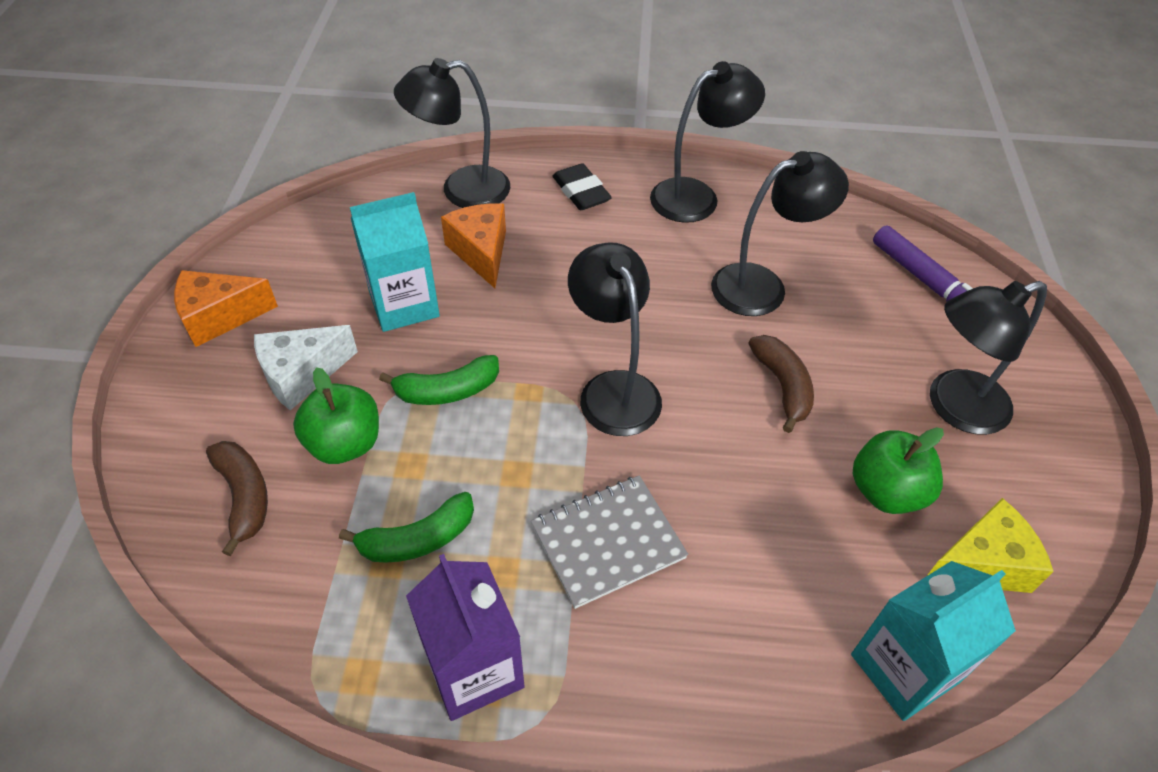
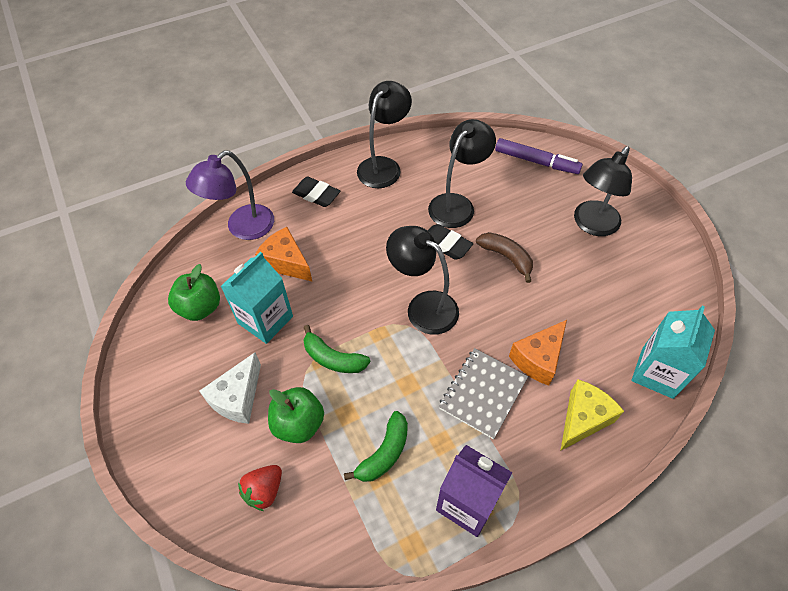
camera: 30 degrees left, 5 degrees up
(219, 317) = (152, 391): orange cheese -> orange cheese (538, 359)
(244, 496) = (264, 491): brown banana -> red strawberry
(447, 391) = (333, 358): green banana -> green banana turned 75 degrees clockwise
(461, 190) = (242, 228): black lamp -> purple lamp
(706, 328) = (446, 244): none -> black eraser
(886, 491) = (592, 288): green apple -> green apple (200, 307)
(982, 563) = (655, 300): yellow cheese -> yellow cheese (583, 419)

